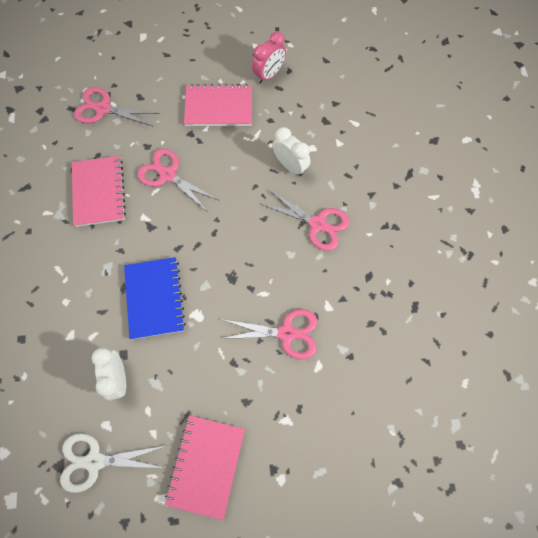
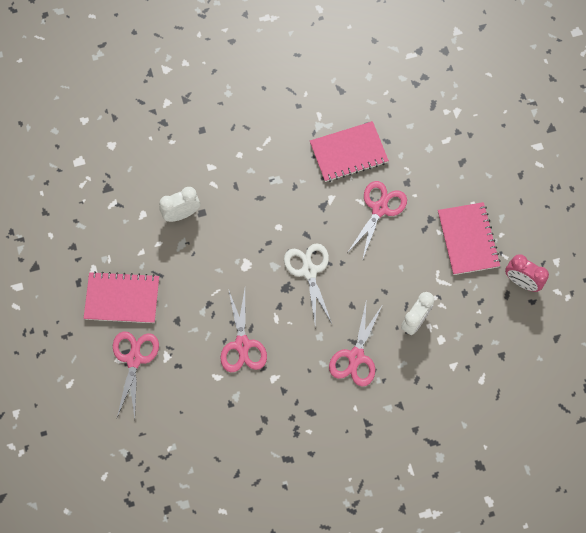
camera: 80 degrees right, 0 degrees up
(95, 461) = (114, 213): white scissors -> white scissors (309, 271)
(103, 109) = (439, 132): pink scissors -> pink scissors (134, 359)
(154, 298) = (255, 226): blue notebook -> none

